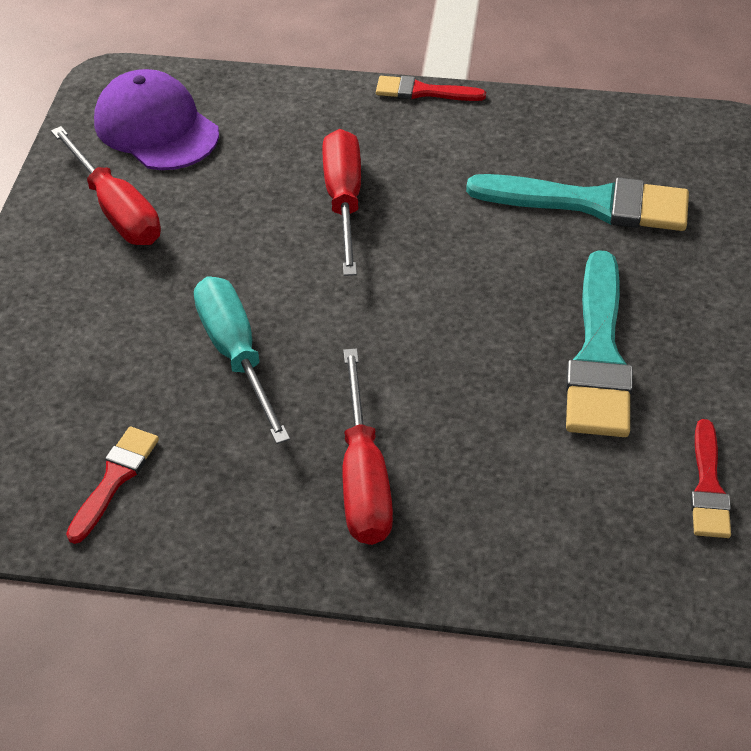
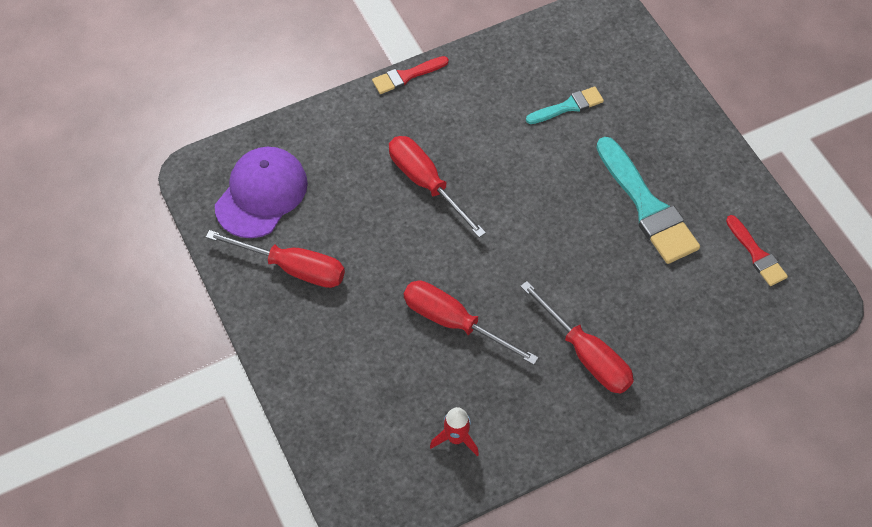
camera: 35 degrees left, 10 degrees up
(115, 479) = (456, 438): red brush -> red rocket
(156, 128) = (261, 194): purple cap -> purple cap turned 105 degrees clockwise
(236, 354) = (454, 322): turquoise screwdriver -> red screwdriver
(591, 203) = (568, 106): turquoise brush -> turquoise brush, size x0.54

